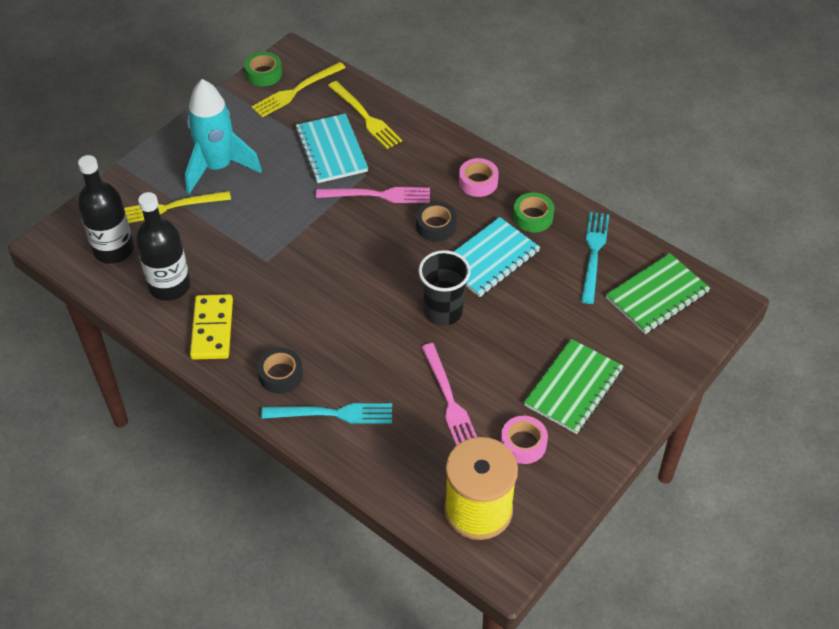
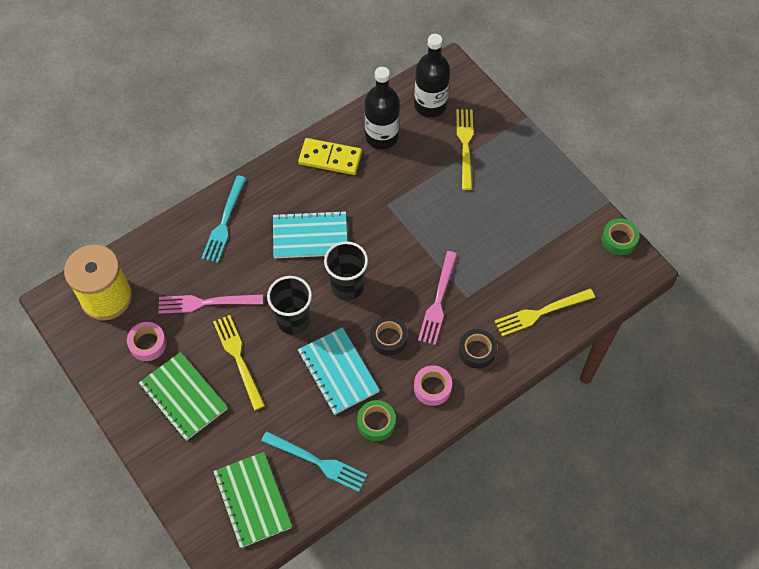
camera: 105 degrees right, 10 degrees up
(218, 167) = (503, 186): turquoise rocket -> none
(281, 375) = (272, 195): black tape -> black tape (477, 351)
(296, 91) = (589, 262): yellow fork -> yellow fork (238, 358)
(331, 150) = (503, 276): turquoise notebook -> turquoise notebook (310, 236)
(385, 273) = (347, 286): none -> black cup

